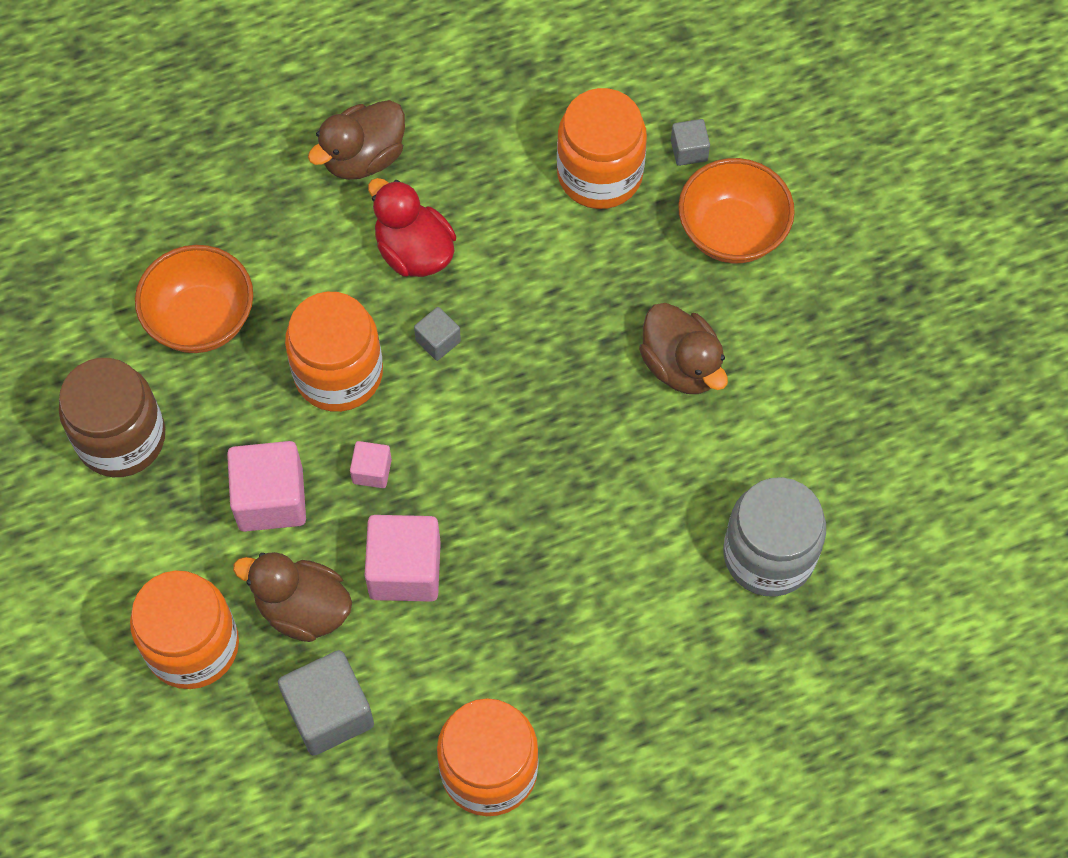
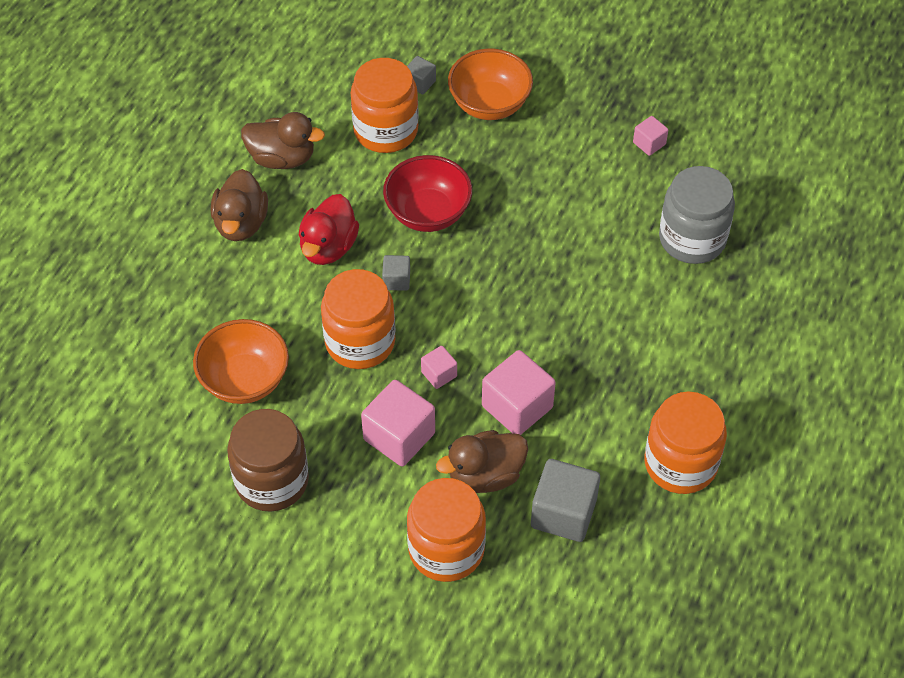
camera: 45 degrees left, 10 degrees down
(414, 251) = (328, 247): red duck -> red duck turned 75 degrees counterclockwise
(543, 297) = (428, 213): none -> red bowl
(681, 365) = (540, 187): brown duck -> brown duck (282, 158)
(845, 414) = (649, 143): none -> pink cube

